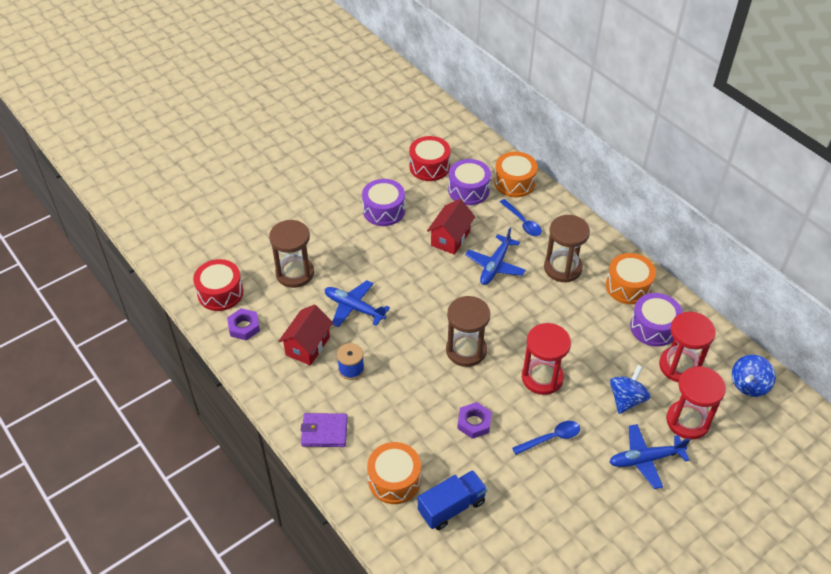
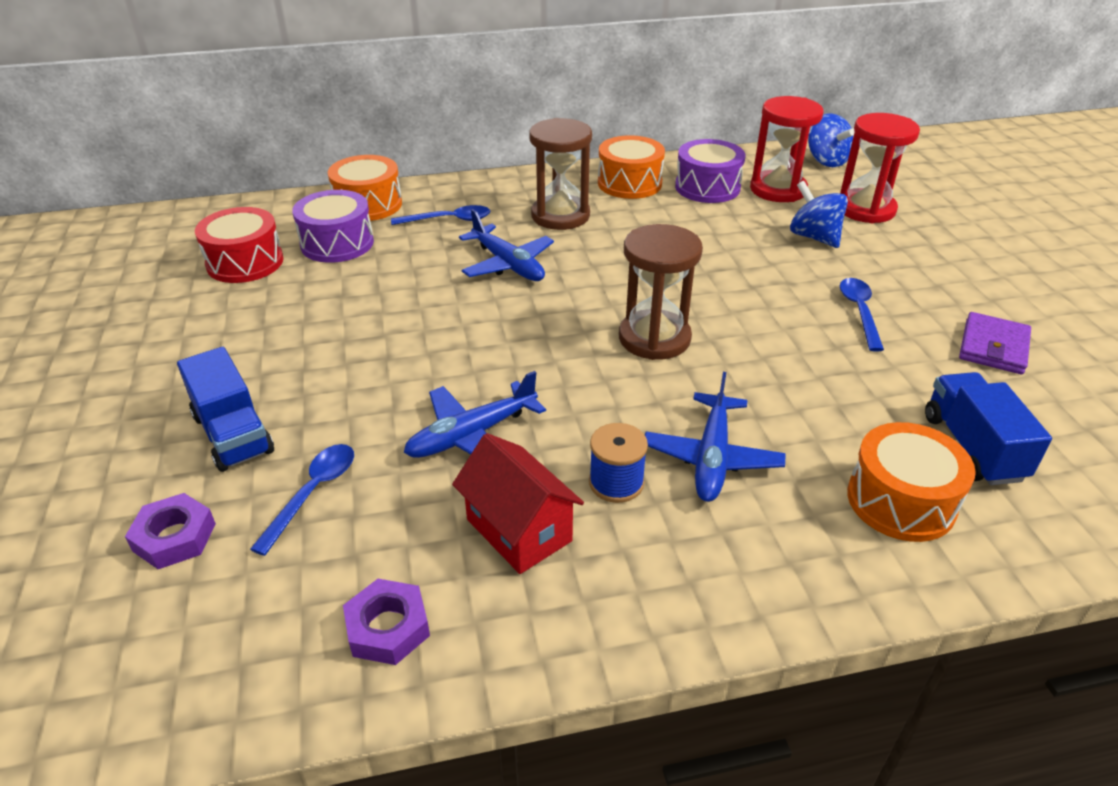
camera: 65 degrees left, 10 degrees down
(220, 293) = (248, 645): red drum -> none
(295, 273) = (313, 493): brown hourglass -> blue spoon
(313, 231) = (233, 434): none -> blue truck
(324, 432) = (754, 569): purple wallet -> purple wallet (993, 347)
(384, 210) = (281, 334): purple drum -> none
(450, 238) = (415, 287): red house -> none
(474, 423) = (804, 373): purple nut -> purple nut (174, 537)
(542, 377) = (746, 287): red hourglass -> none
(645, 459) = (917, 252): blue plane -> blue plane (712, 457)

